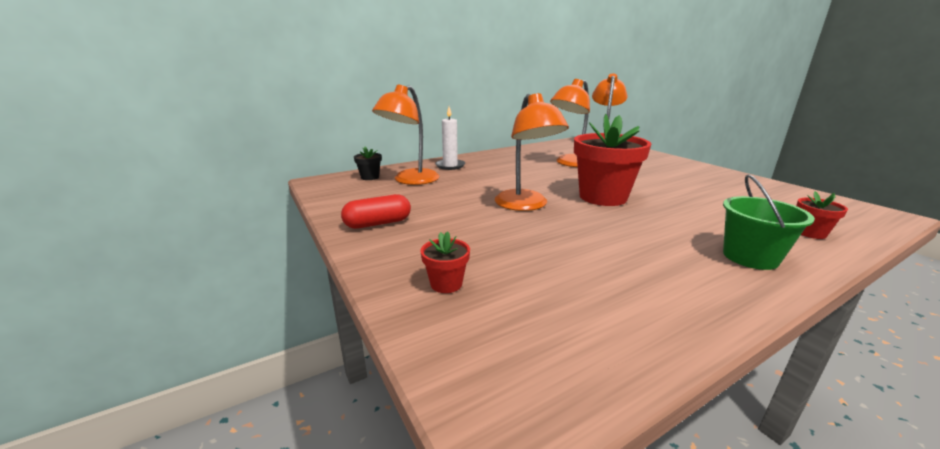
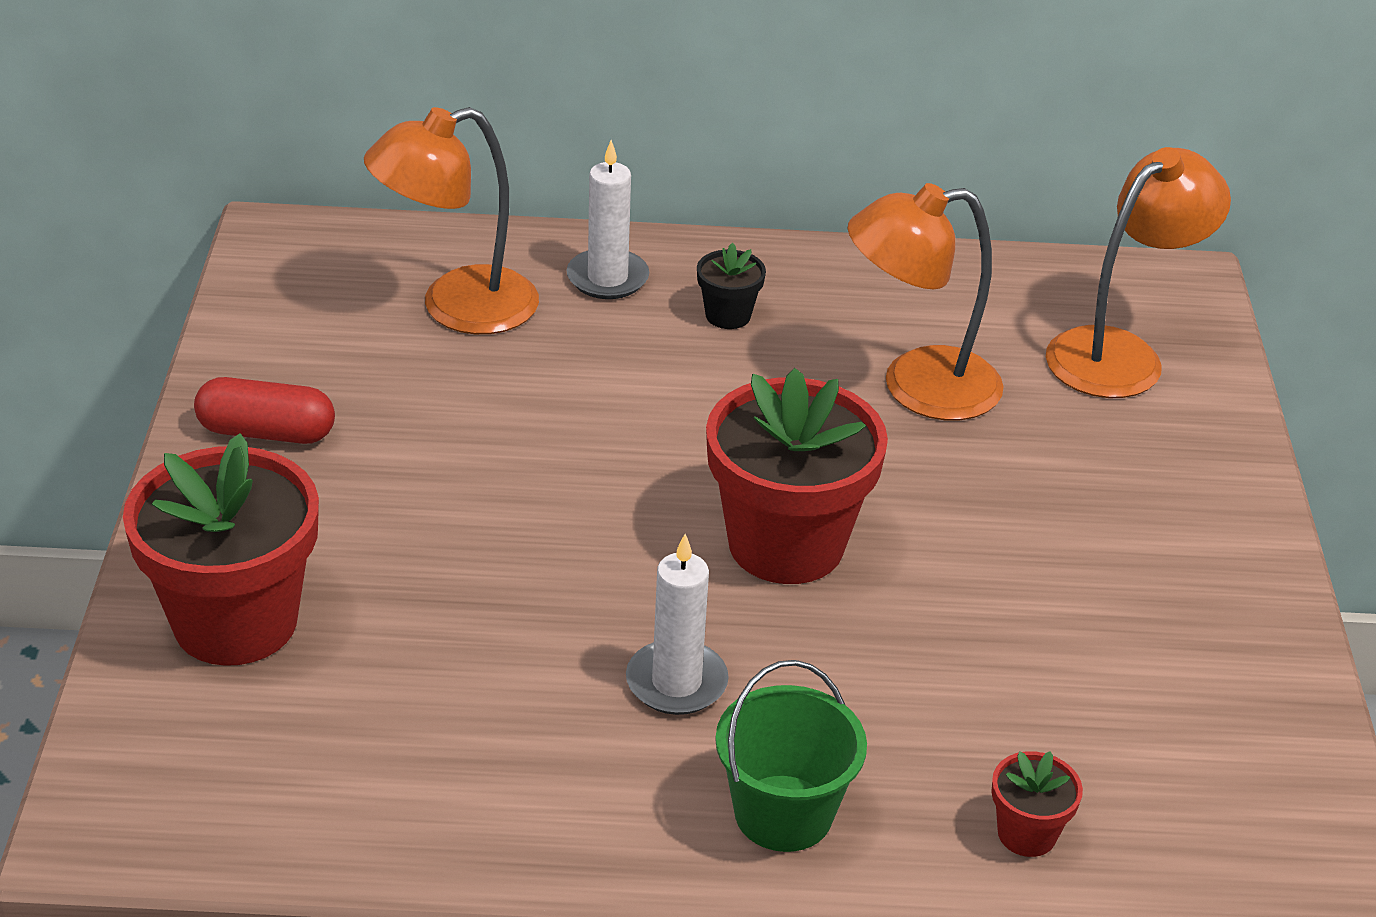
camera: 30 degrees right, 15 degrees up
(370, 177) = (387, 259): black flower pot -> black flower pot (728, 315)
(446, 284) = (235, 622): red flower pot -> red flower pot, size x2.25
(525, 205) = (586, 498): orange lamp -> none
(643, 237) = (676, 682): none -> white candle

